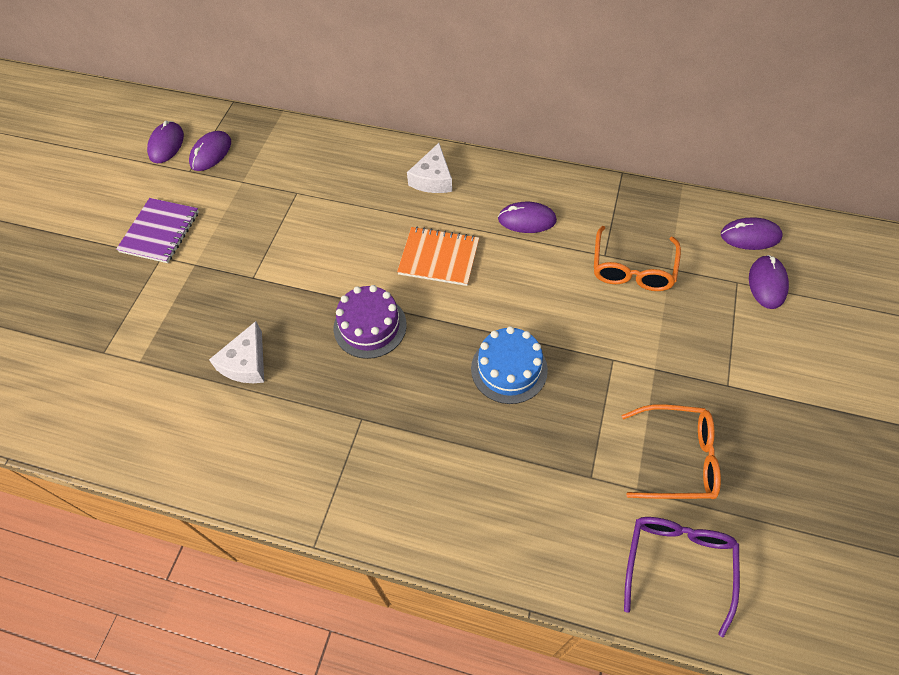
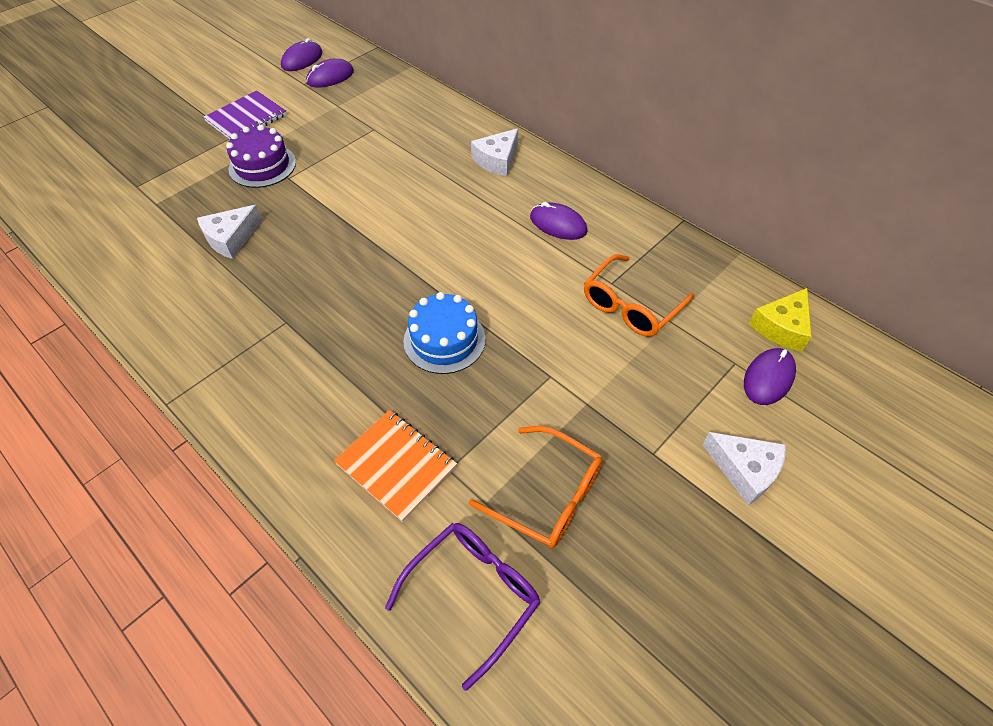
camera: 25 degrees right, 5 degrees down
(370, 326) = (351, 253): purple cake -> purple cake (262, 166)
(439, 257) = (453, 223): orange notebook -> orange notebook (396, 465)
(750, 236) = (781, 327): purple mouse -> yellow cheese
(796, 366) = (744, 470): none -> white cheese

